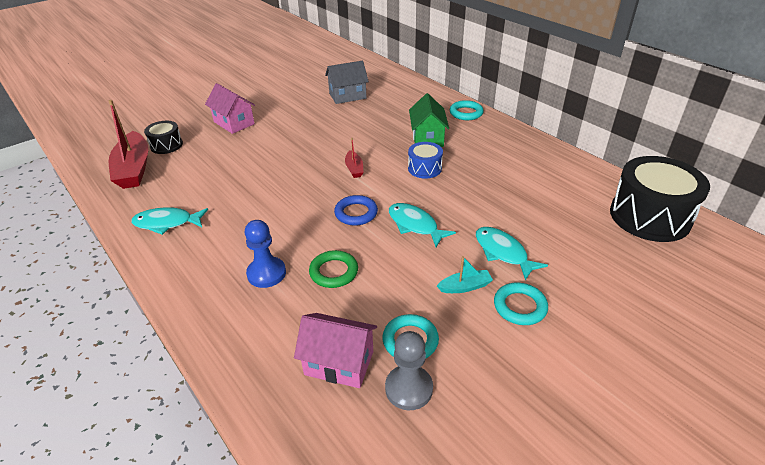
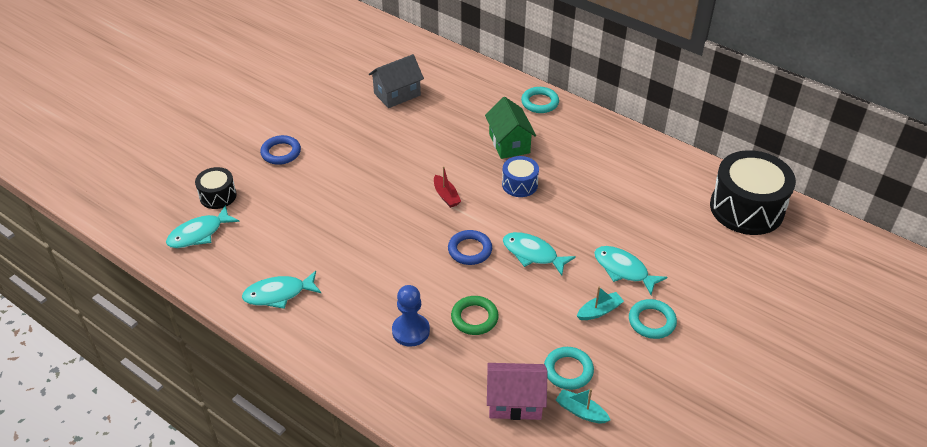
camera: 15 degrees left, 5 degrees up
(134, 169) = (199, 234): red boat -> turquoise fish
(234, 123) = (281, 152): pink house -> blue ring
(409, 388) = (581, 411): grey pawn -> turquoise boat

